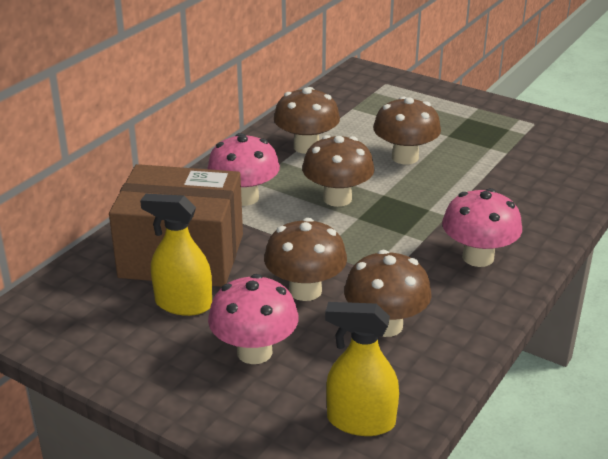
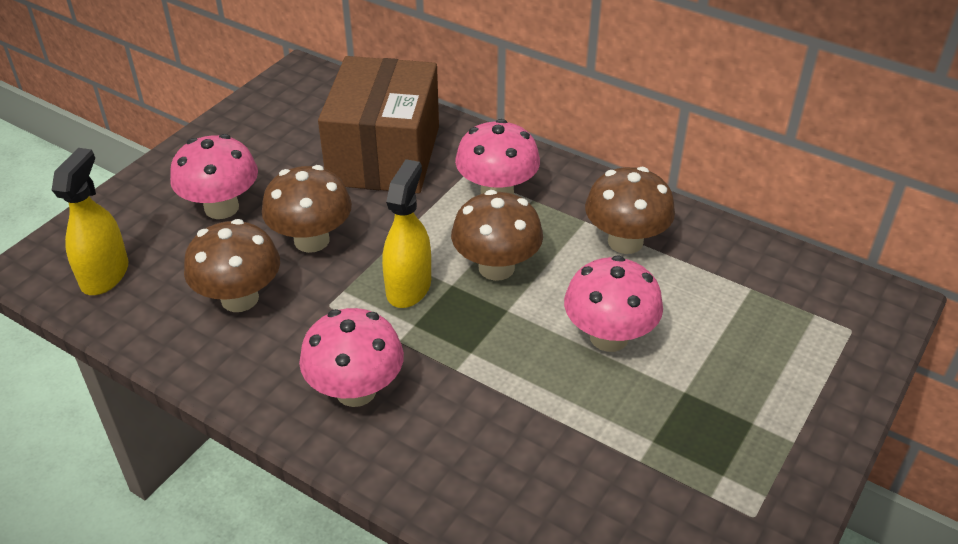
camera: 90 degrees right, 10 degrees up
(183, 304) = (304, 161): yellow spray bottle -> yellow spray bottle (408, 287)
(405, 157) = (609, 337): brown mushroom -> pink mushroom

